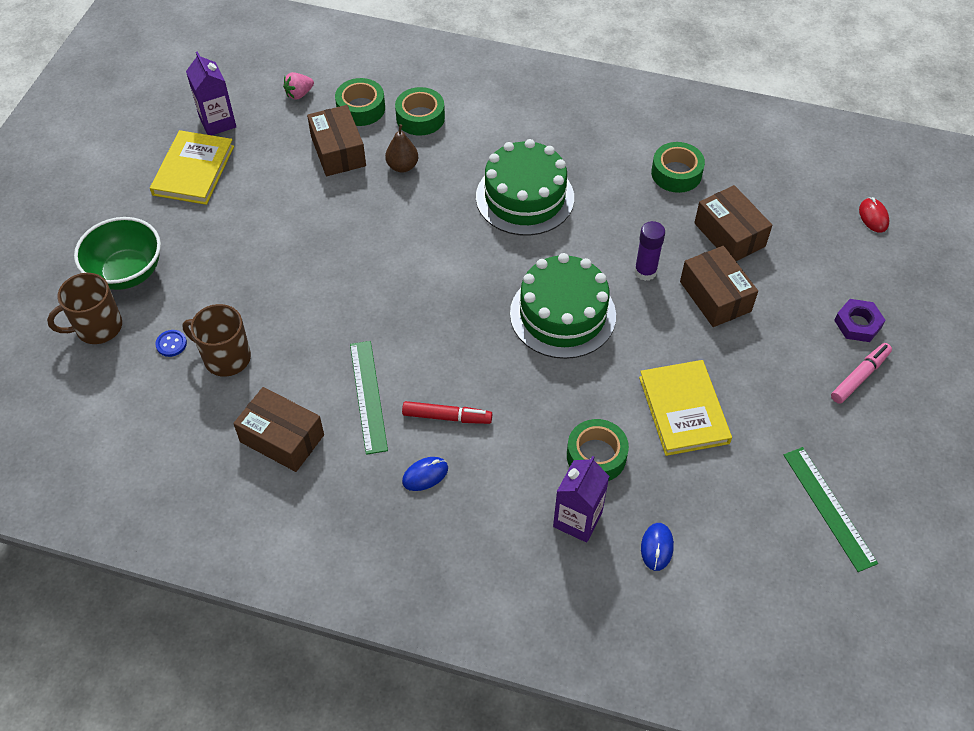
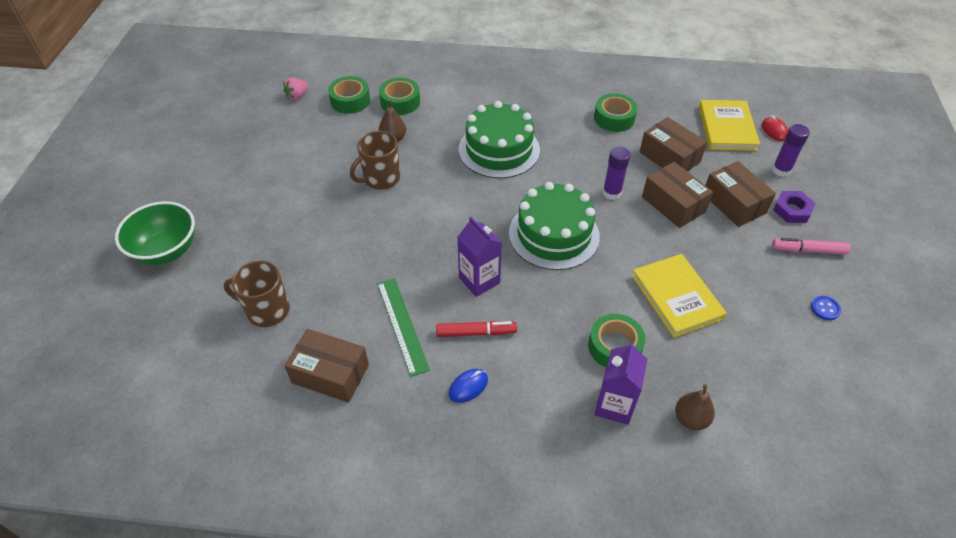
camera: 10 degrees left, 5 degrees down
(97, 327) = (144, 301): brown mug -> brown mug (380, 178)
(171, 344) = (215, 305): blue button -> blue button (825, 308)
(193, 170) = (216, 162): yellow book -> yellow book (726, 128)
(217, 122) = (231, 124): purple carton -> purple carton (479, 280)
(338, 151) = (337, 134): brown box -> brown box (734, 203)
(657, 547) = (691, 419): blue mouse -> brown pear
(829, 507) = (824, 360): green ruler -> none
(859, 377) = (808, 250): pink marker -> pink marker turned 120 degrees counterclockwise
(862, 270) = (781, 170): none -> purple glue stick

